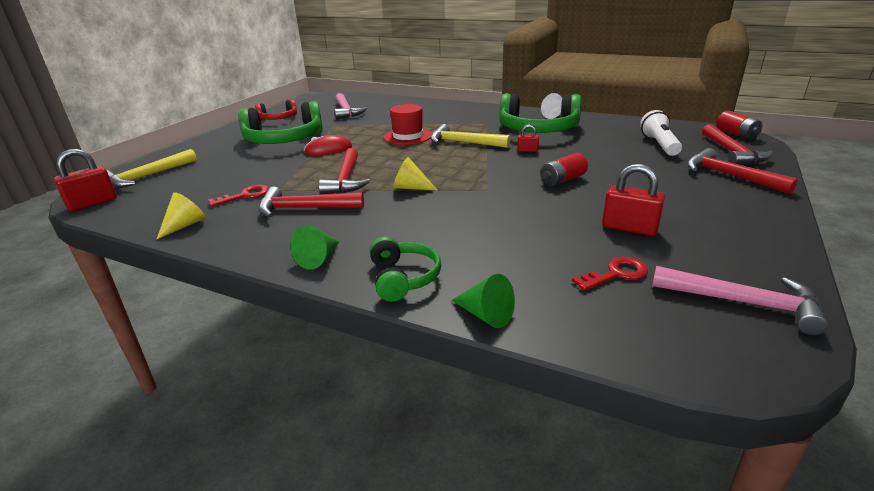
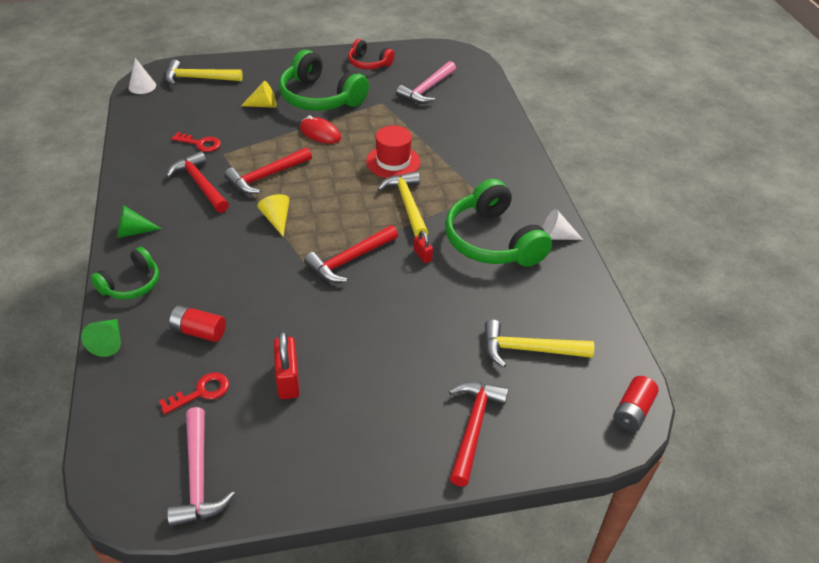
camera: 50 degrees right, 15 degrees up
(92, 203) = (142, 86): red padlock -> white cone
(185, 225) = (139, 146): yellow cone -> yellow cone (263, 105)
(562, 180) = (364, 305): red battery -> red battery (199, 331)
(616, 274) = (201, 392): red key -> red key turned 60 degrees counterclockwise
(659, 145) = (528, 350): white flashlight -> yellow hammer
(732, 152) = (555, 418): red hammer -> red hammer (349, 260)

